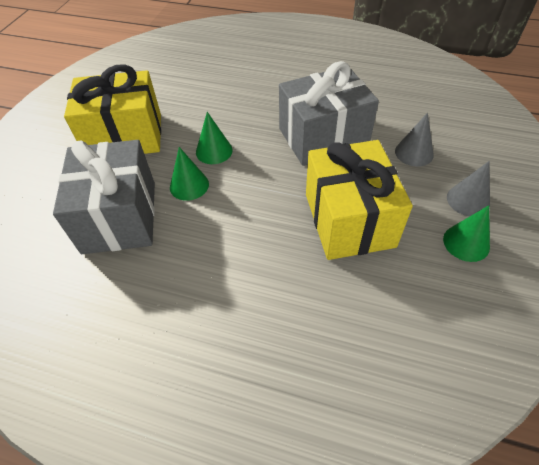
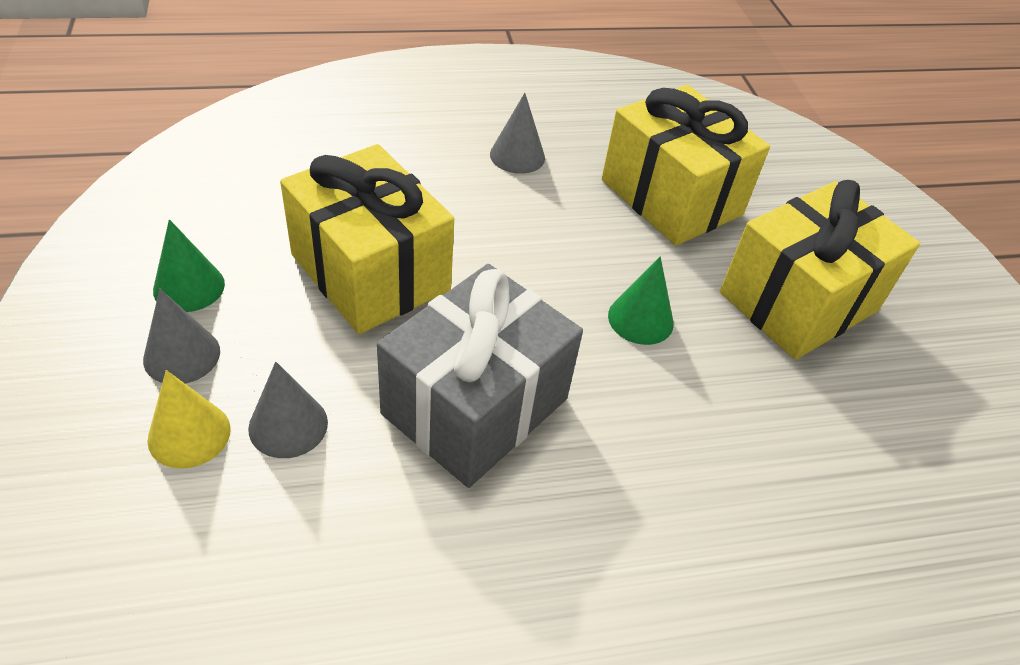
camera: 145 degrees right, 5 degrees down
(120, 217) = (671, 197): grey gift -> yellow gift
(189, 185) = (626, 257): green cone -> none
(194, 289) = (517, 156): none -> grey cone
(462, 161) = (189, 434): none -> yellow cone

